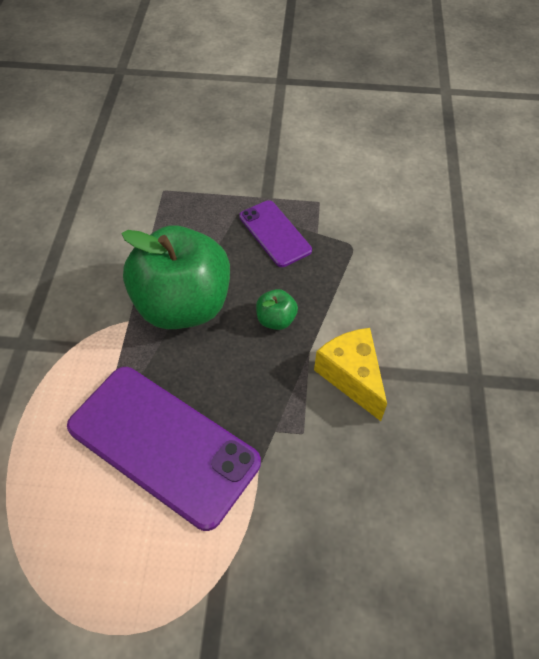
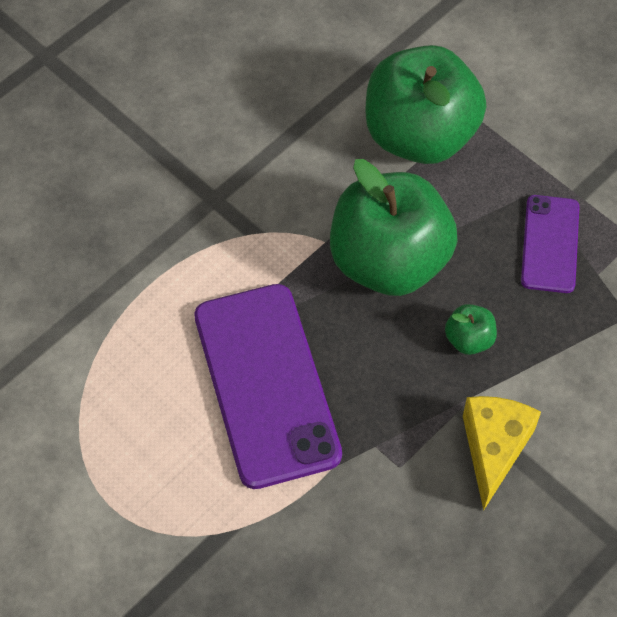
camera: 40 degrees right, 5 degrees up
(140, 220) = (420, 135): none -> green apple

